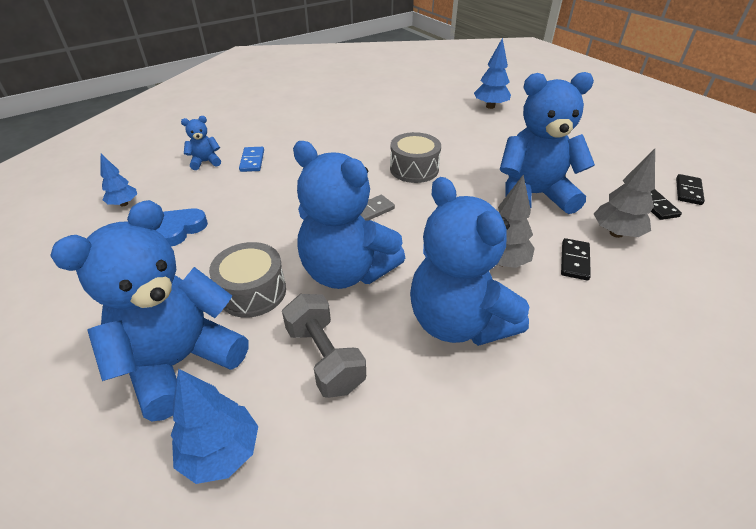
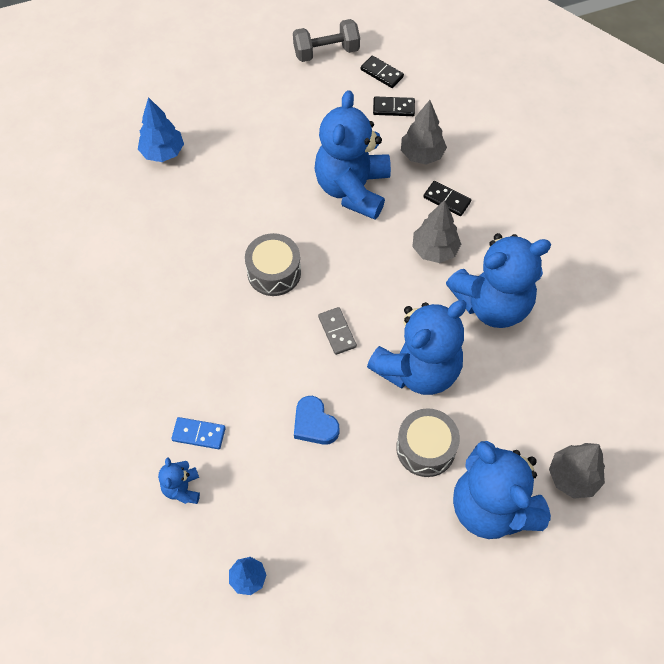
camera: 75 degrees left, 20 degrees up
(180, 229) = (316, 513): blue heart -> blue heart (314, 424)
(221, 452) = (572, 477): blue tree -> grey tree
(324, 358) = (508, 402): grey dumbbell -> grey dumbbell (326, 52)

